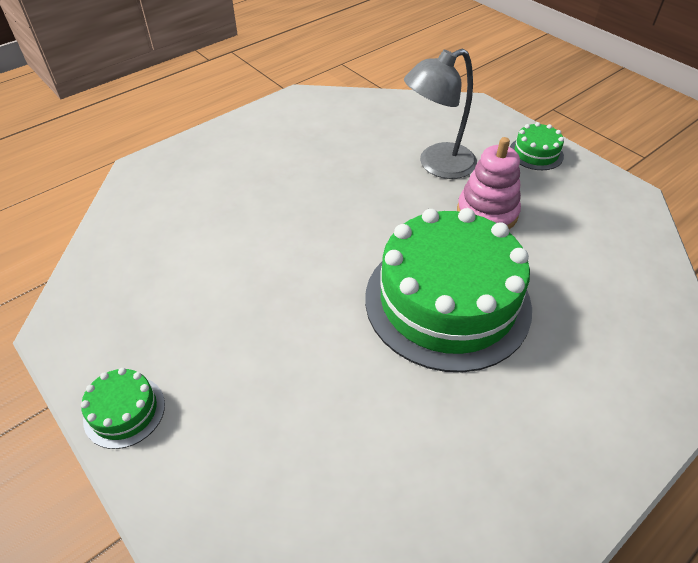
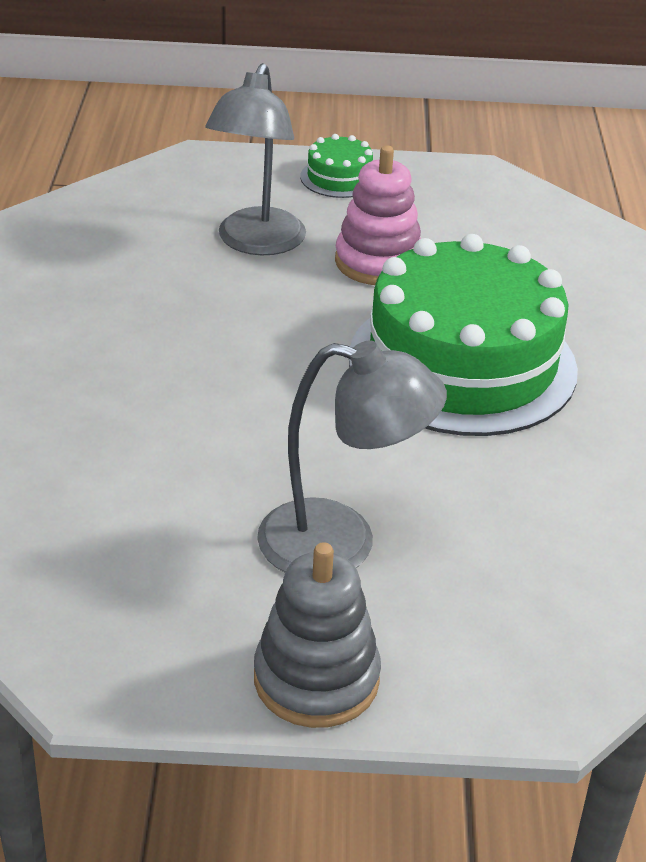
camera: 50 degrees left, 10 degrees down
(124, 411) = (316, 679): green cake -> grey stacking toy
(238, 352) = (341, 543): none -> grey lamp

